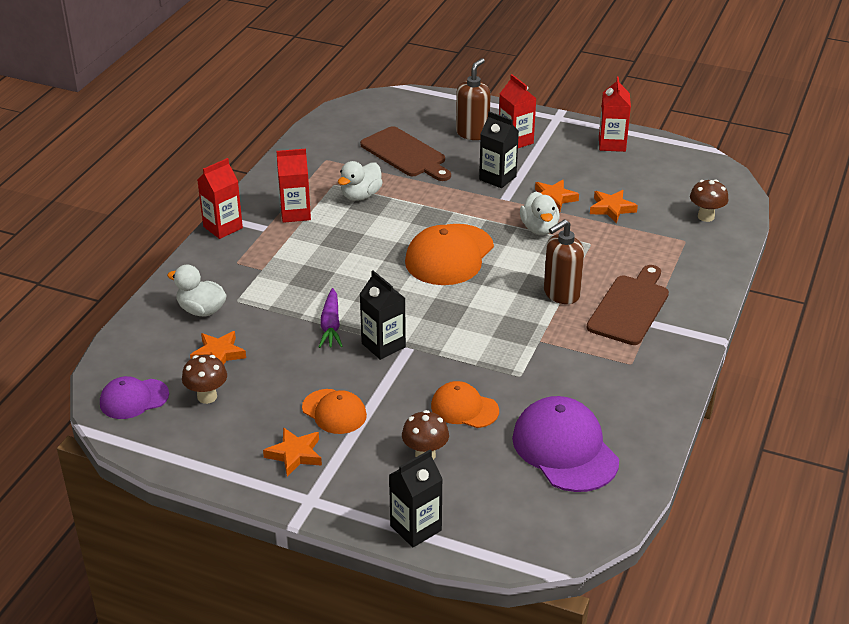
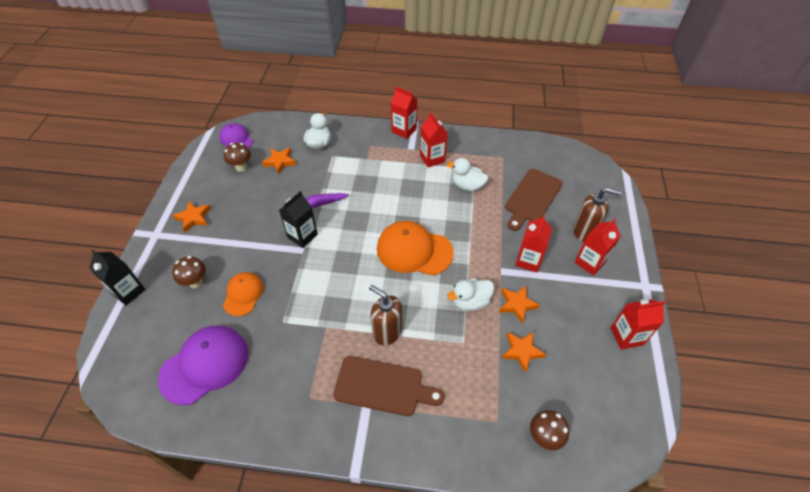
camera: 75 degrees right, 15 degrees up
(334, 412) = (233, 226): orange cap -> none
(497, 178) = (528, 260): black carton -> red carton

